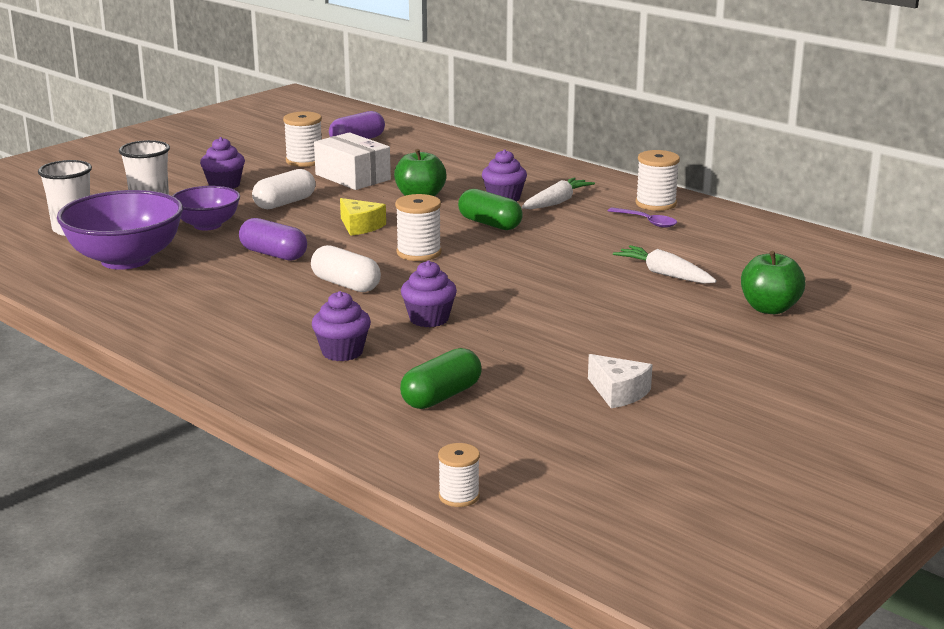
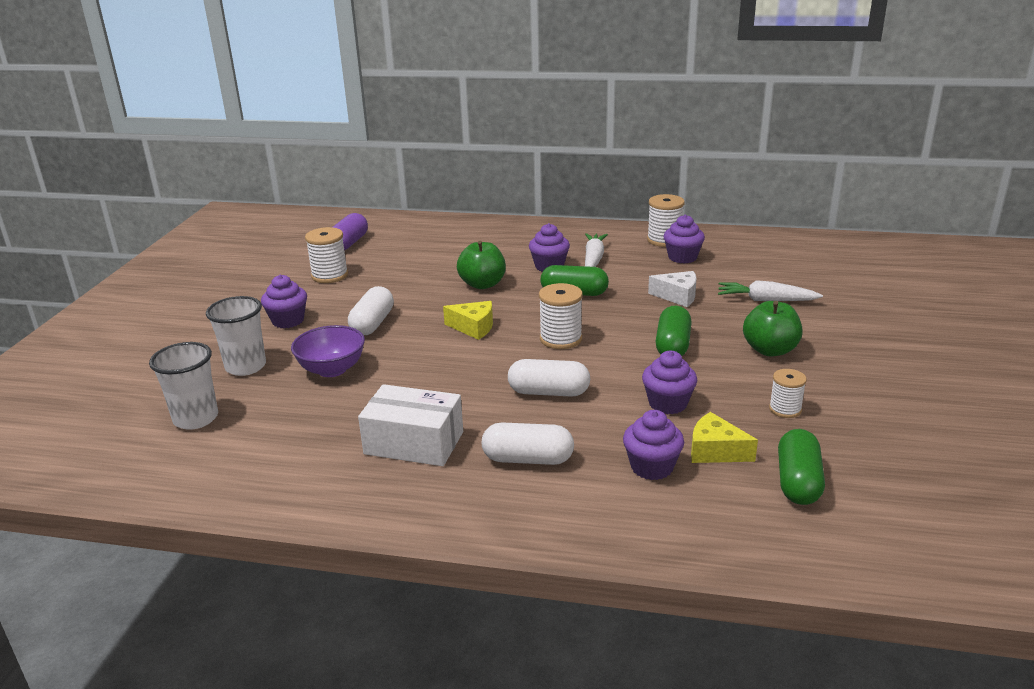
camera: 30 degrees left, 5 degrees up
(126, 260) = (303, 436): purple bowl -> none
(258, 319) = (528, 459): none -> white capsule
(273, 254) = (439, 381): purple capsule -> none
(353, 177) = (396, 280): white box -> white box (414, 443)
(411, 358) = (715, 451): none -> yellow cheese
(459, 496) = (975, 587): white spool -> white spool (785, 409)
(508, 283) = (673, 345): none -> green capsule
(618, 392) = (908, 423): white cheese -> white cheese (677, 296)
(647, 222) = (682, 257): purple spoon -> purple cupcake
(769, 308) = (876, 307): green apple -> green apple (770, 350)

